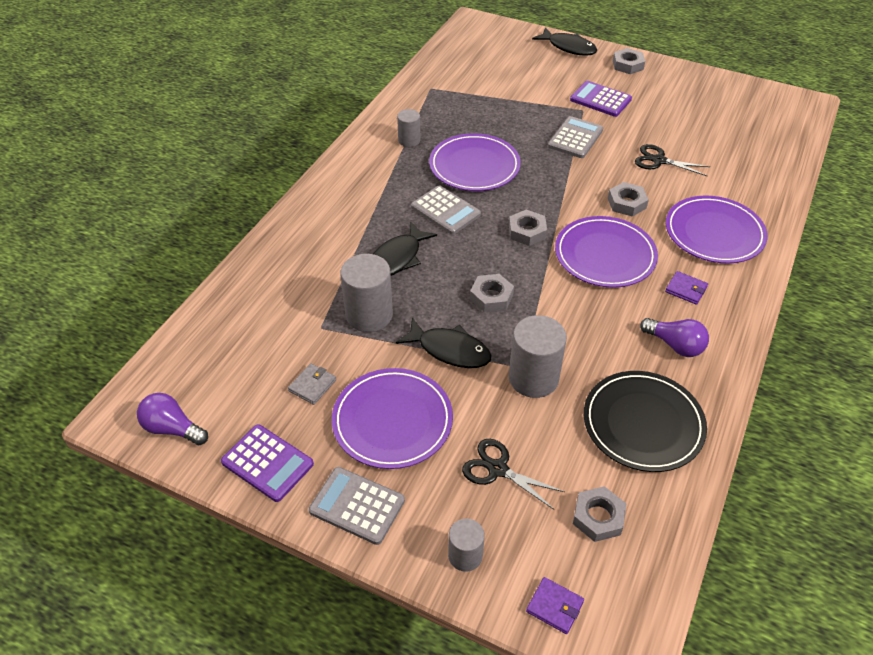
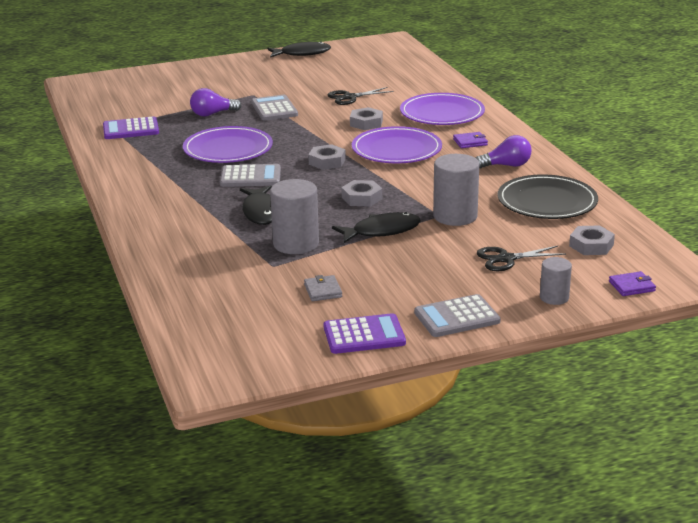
camera: 45 degrees left, 20 degrees down
(172, 428) = (263, 361): purple light bulb -> purple light bulb (212, 114)
(392, 420) = (406, 275): purple plate -> none
(409, 140) = (150, 157): grey cylinder -> none
(568, 47) = (181, 69): black fish -> black fish (302, 53)
(600, 99) = (256, 85): purple calculator -> purple calculator (131, 129)
(627, 65) = (242, 63): grey nut -> none

